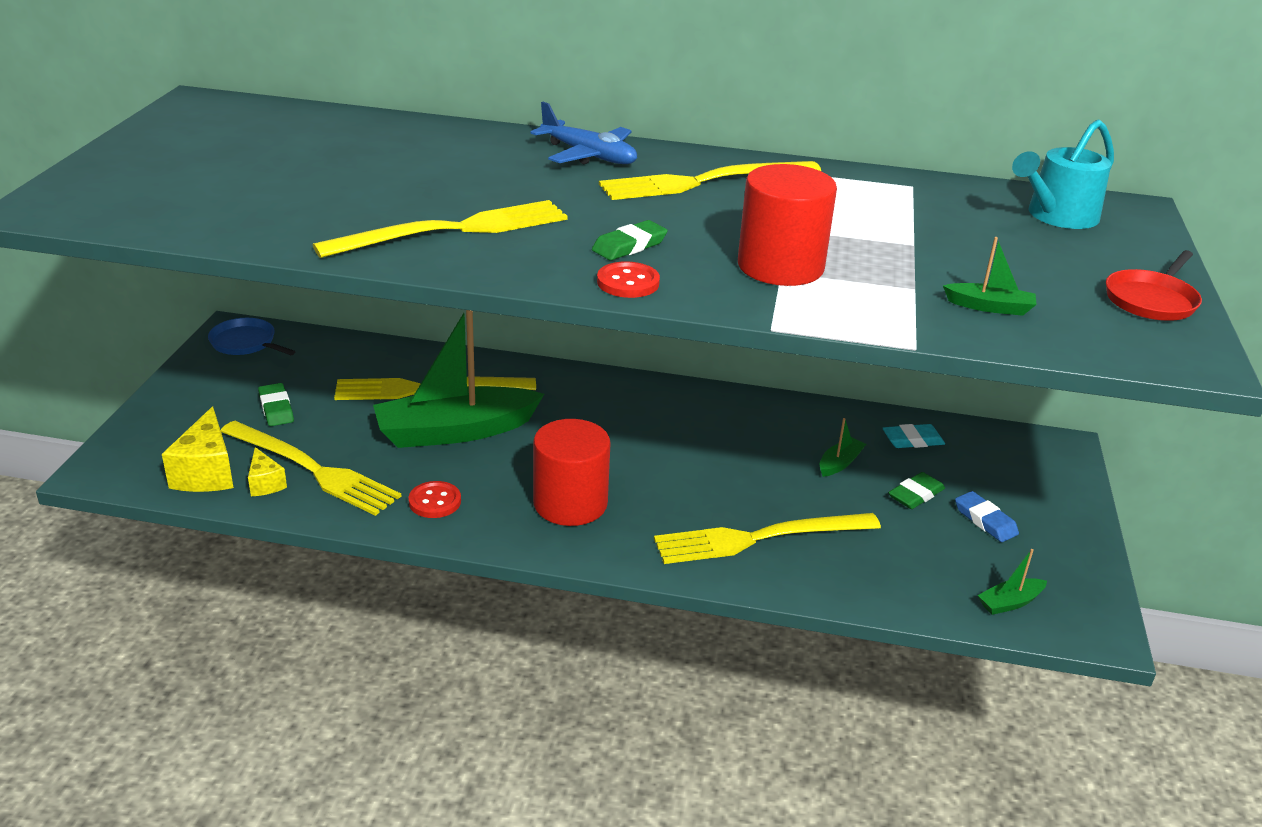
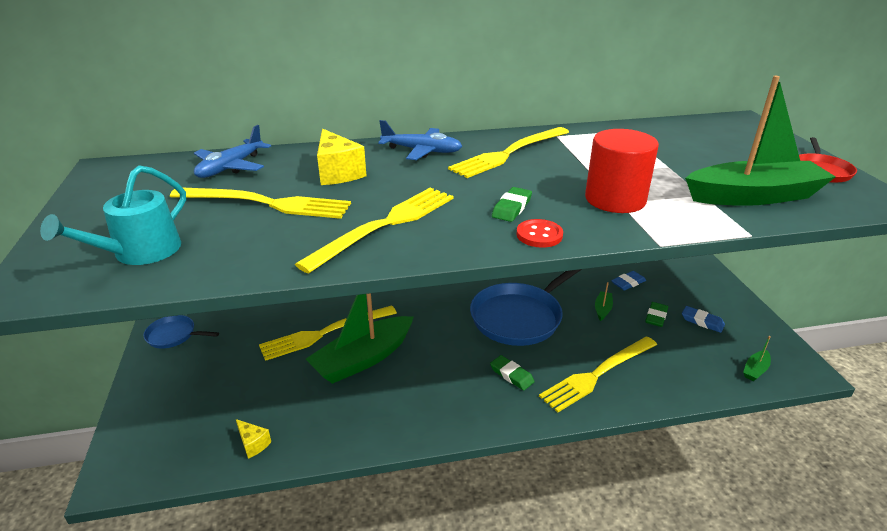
camera: 20 degrees left, 0 degrees up
(206, 472) = (202, 450): yellow cheese -> yellow cheese (337, 173)
(276, 408) = (226, 380): green eraser -> green eraser (511, 375)
(312, 469) = (281, 420): yellow fork -> yellow fork (265, 203)
(335, 128) = (230, 167): none -> blue plane
(435, 501) = (383, 417): red button -> none
(570, 503) = (471, 388): red cylinder -> none
(704, 440) = (519, 317): none -> blue pan
(912, 440) = (628, 283): turquoise eraser -> blue eraser
(989, 307) = (753, 196): green boat -> green boat, size x2.45
(1057, 216) = (715, 132): turquoise watering can -> turquoise watering can (140, 252)

